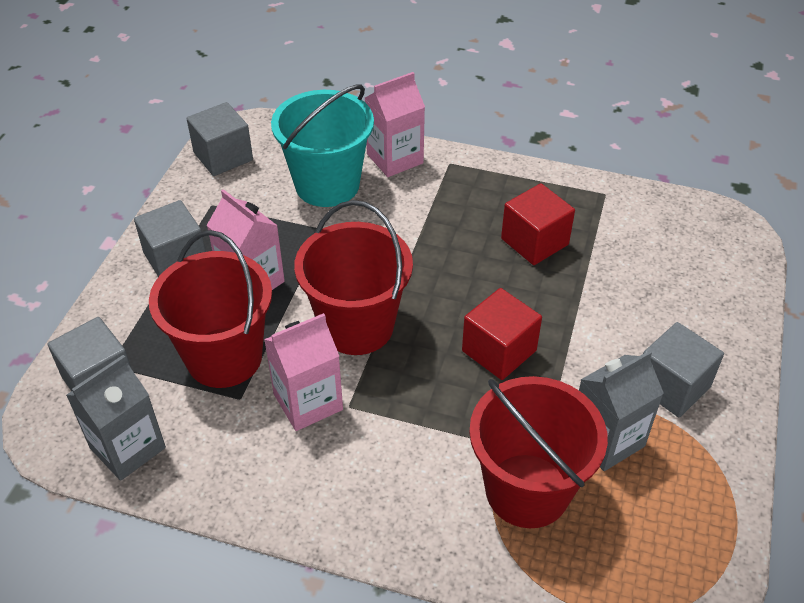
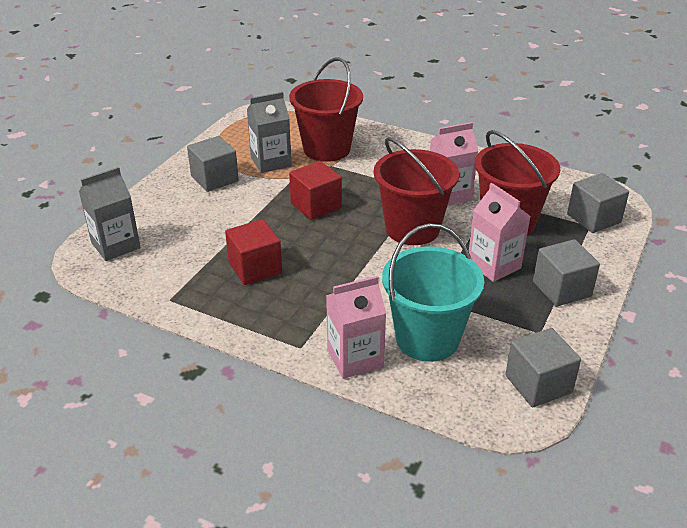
camera: 170 degrees left, 10 degrees down
(127, 448) = (561, 186): grey carton -> grey carton (115, 245)

